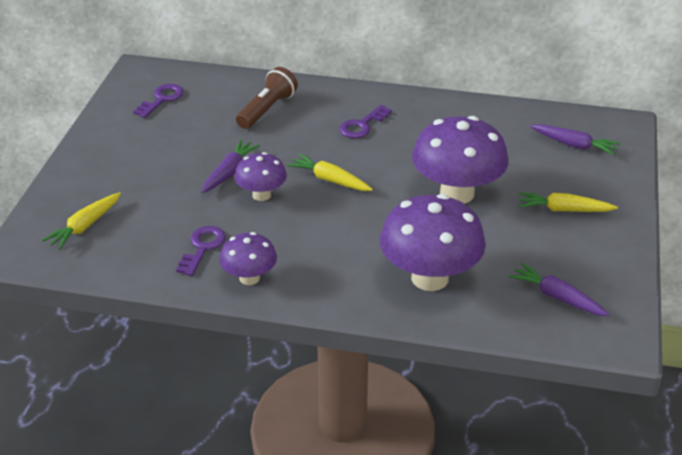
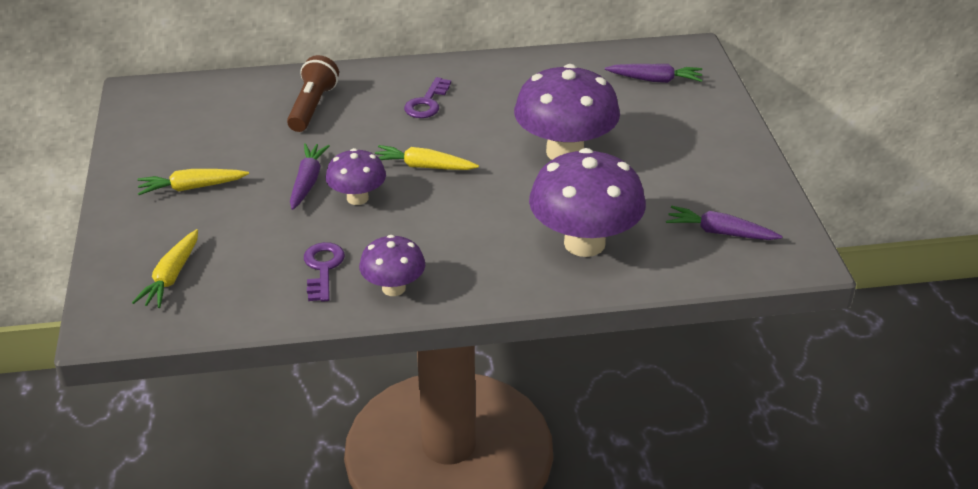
camera: 20 degrees left, 0 degrees up
(162, 99) = (183, 119): purple key -> none
(564, 210) = (680, 146): yellow carrot -> yellow carrot (192, 188)

